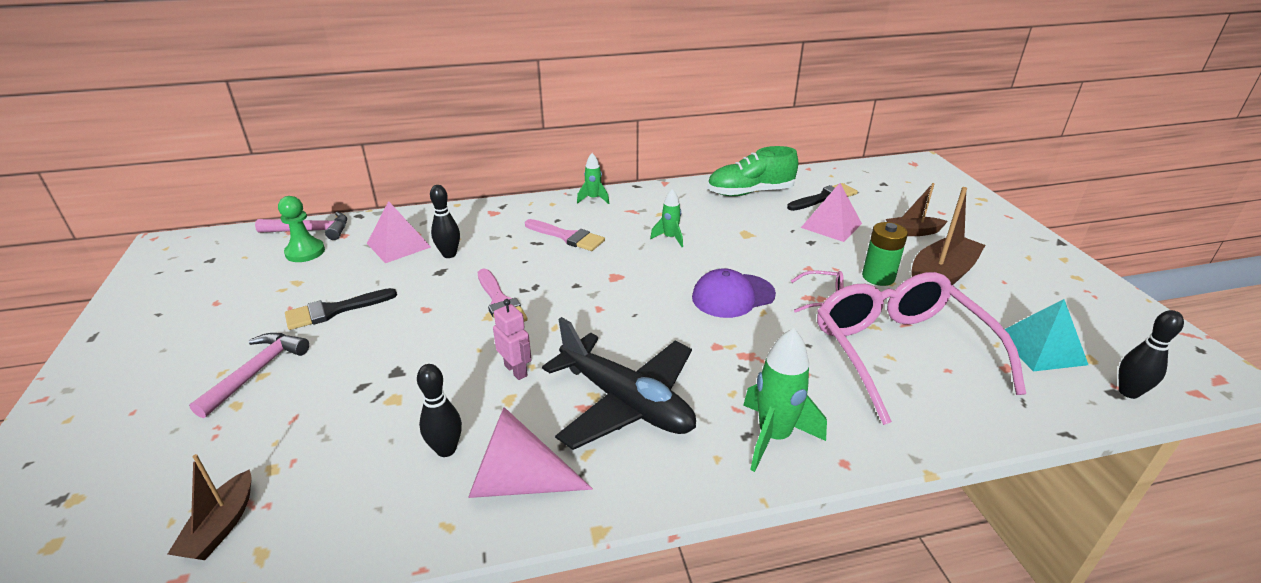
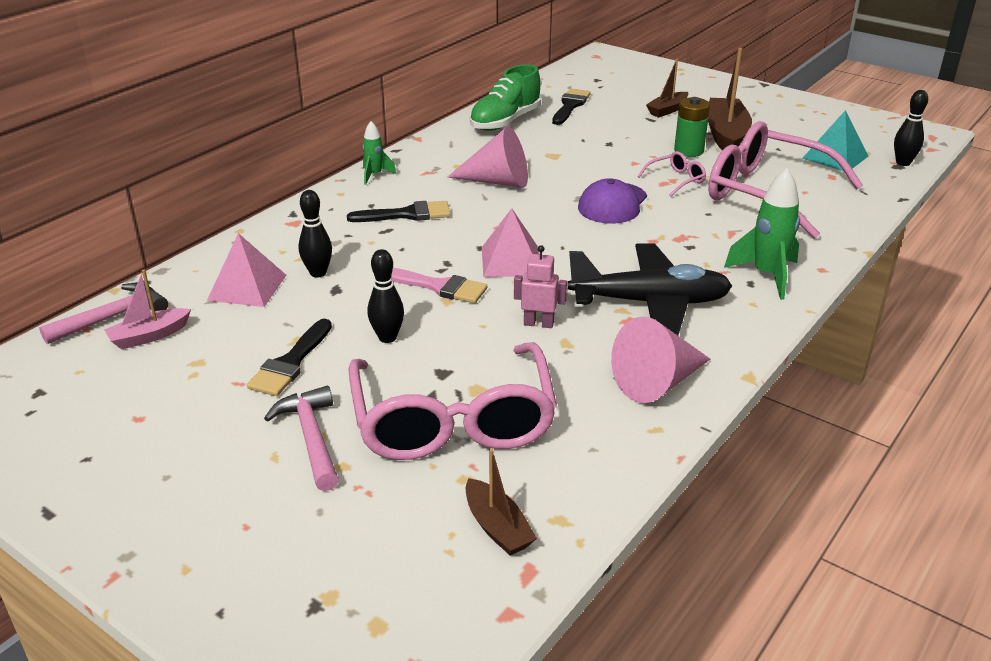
camera: 40 degrees left, 0 degrees up
(305, 252) = (149, 336): green pawn -> pink boat
(341, 414) = (453, 420): none -> pink glasses
(446, 449) = (577, 393): black bowling pin -> black bowling pin (387, 338)
(567, 237) = (406, 214): pink brush -> black brush
(670, 238) = (498, 181): green rocket -> pink cone
(831, 225) = (605, 125): pink pyramid -> pink pyramid (511, 261)

